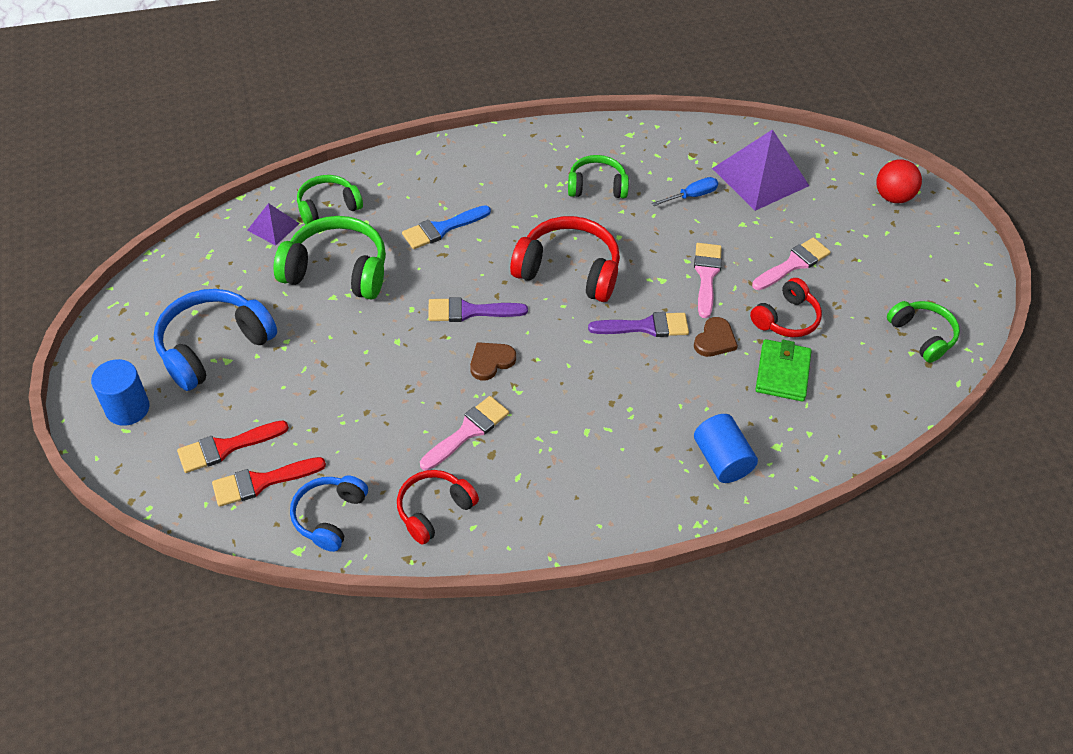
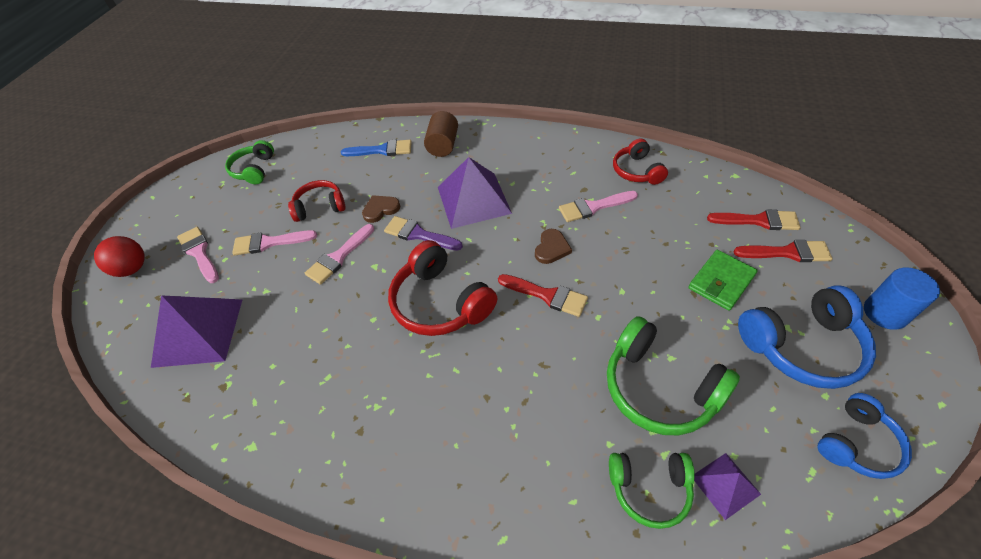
camera: 145 degrees left, 0 degrees up
(329, 516) = (710, 187): blue headphones -> blue headphones (857, 443)
(434, 510) = (637, 171): red headphones -> red headphones turned 90 degrees clockwise
(442, 229) = (530, 397): blue brush -> blue brush (382, 150)
(470, 311) = (547, 295): purple brush -> red brush
(491, 361) = (551, 248): brown heart -> brown heart turned 60 degrees counterclockwise
(597, 186) = (344, 386): green headphones -> none
(617, 390) = (473, 200): none -> purple pyramid
(691, 196) = (274, 336): blue screwdriver -> none
(721, 460) = (443, 145): blue cylinder -> brown cylinder
(782, 373) = (360, 176): green wallet -> green wallet (721, 282)
(850, 231) = (199, 253): none -> pink brush

